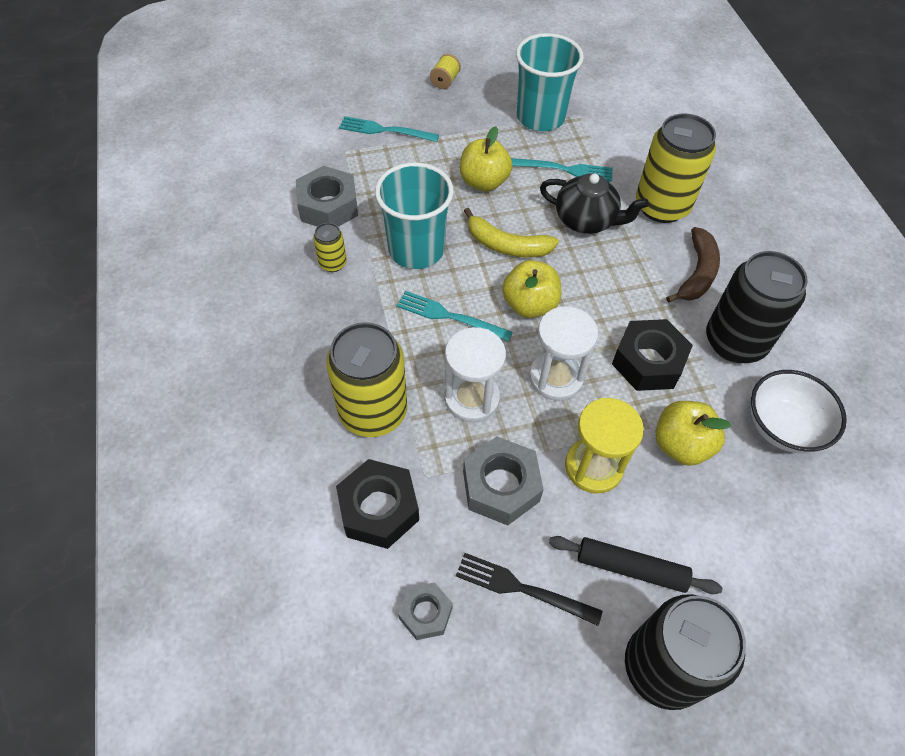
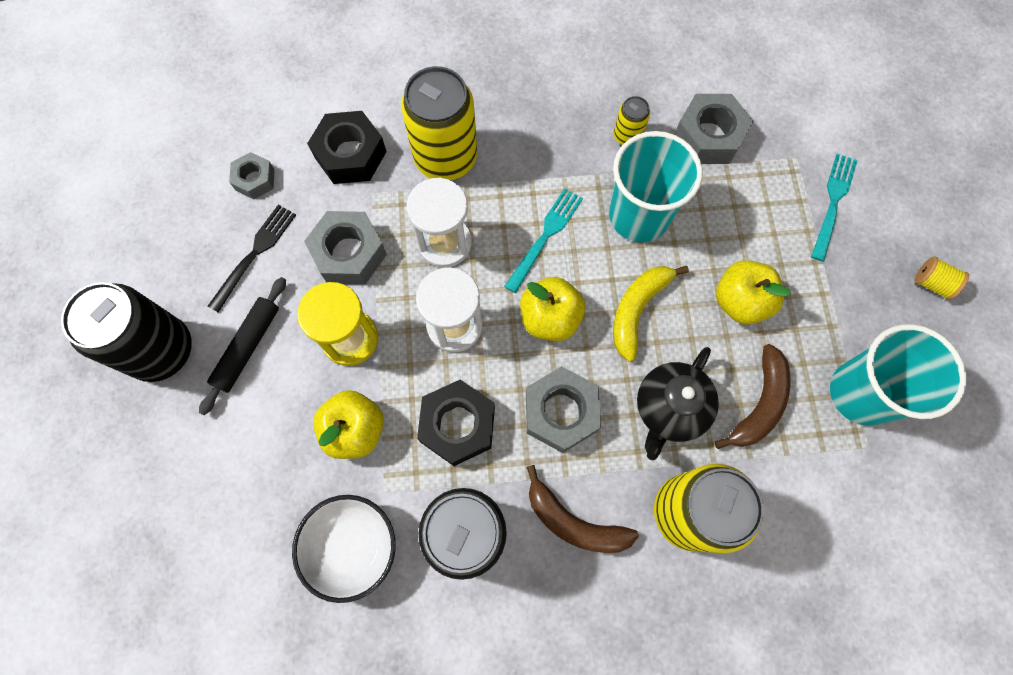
camera: 100 degrees right, 15 degrees up
(565, 169) = (759, 403): turquoise fork -> brown banana
(612, 289) = (561, 412): none -> grey nut

